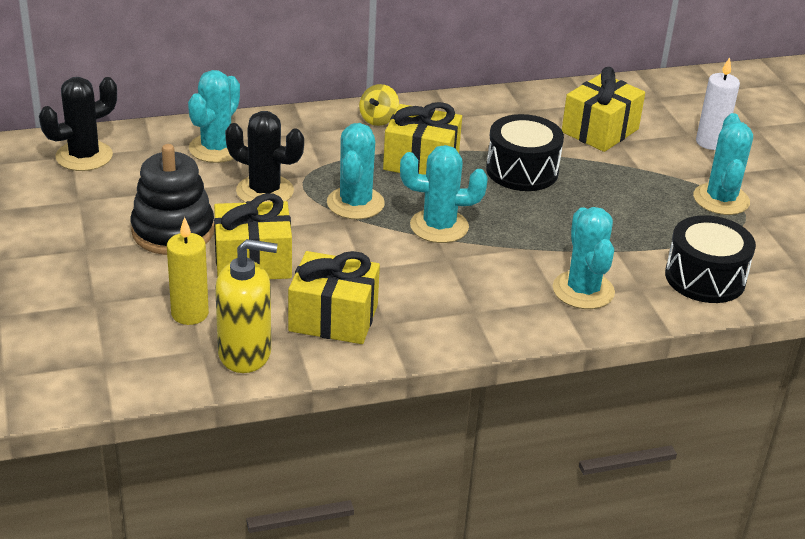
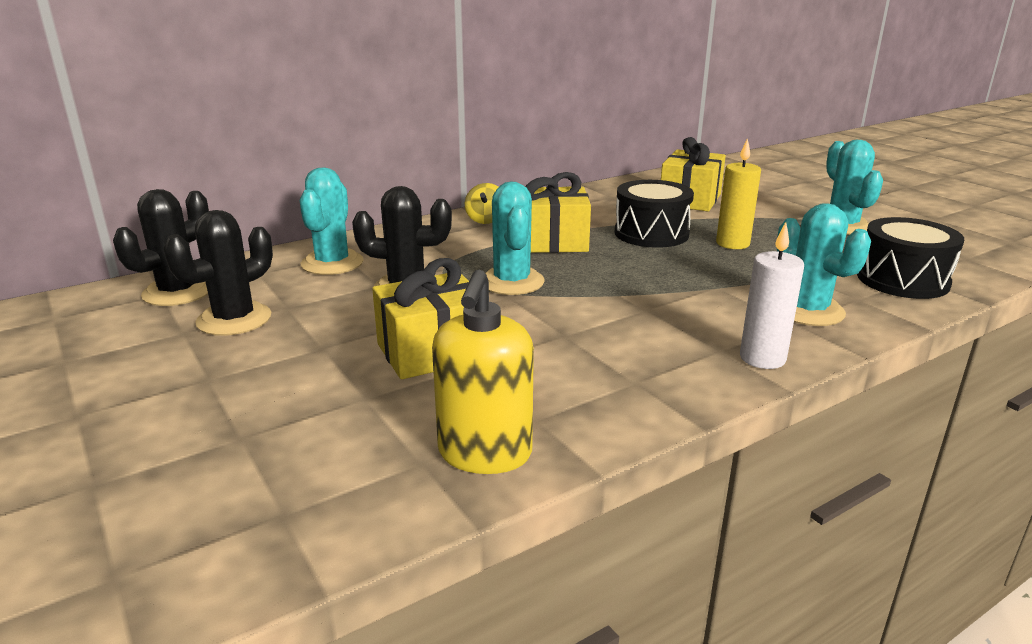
camera: 15 degrees left, 10 degrees down
(119, 196) = (234, 319): none -> black cactus
(173, 231) = (317, 340): black stacking toy -> none
(190, 314) = (382, 422): yellow candle -> yellow candle (732, 244)
(245, 353) = (484, 453): yellow soap dispenser -> yellow soap dispenser turned 120 degrees clockwise
(333, 318) = (569, 389): yellow gift -> none
(439, 226) = (613, 285): turquoise cactus -> none
(710, 142) = (786, 194): white candle -> white candle (762, 358)

